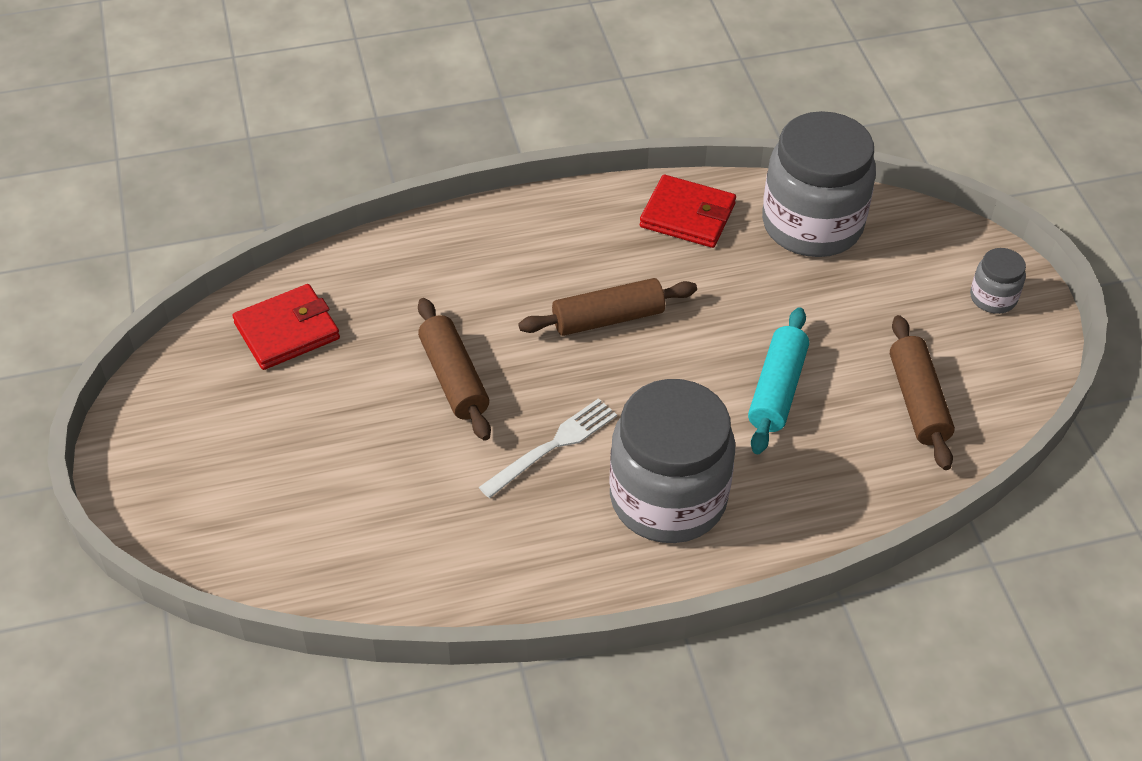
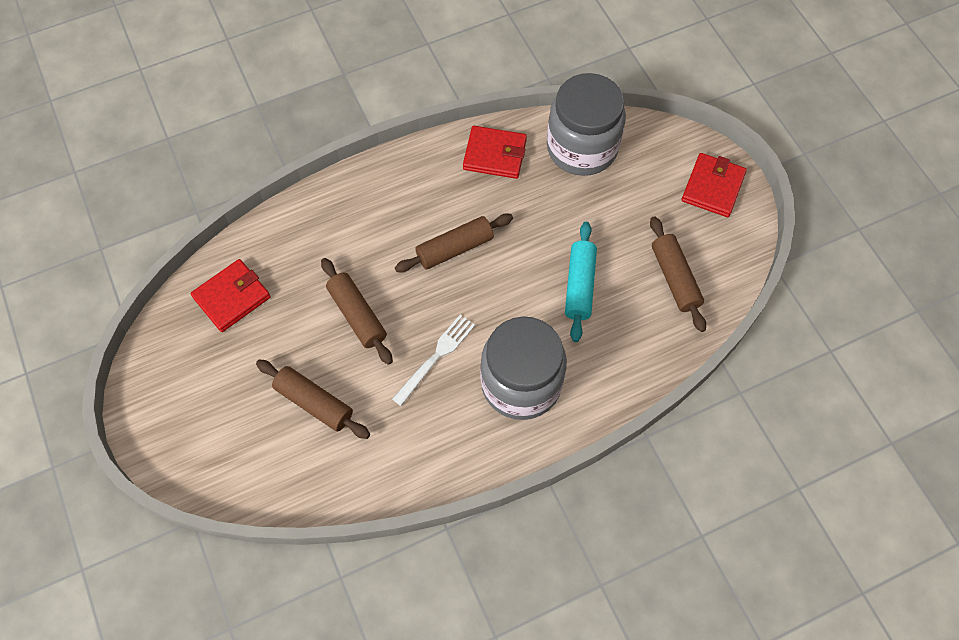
camera: 10 degrees left, 15 degrees up
(368, 475) = (314, 403): none -> brown rolling pin
(993, 298) = (713, 187): grey jar -> red wallet

